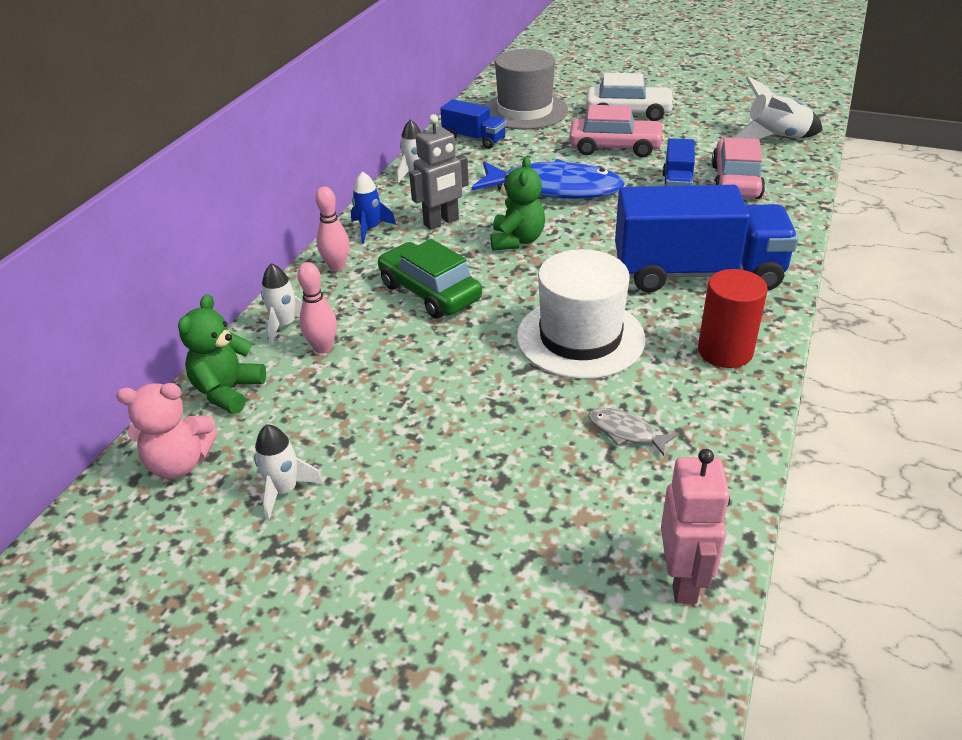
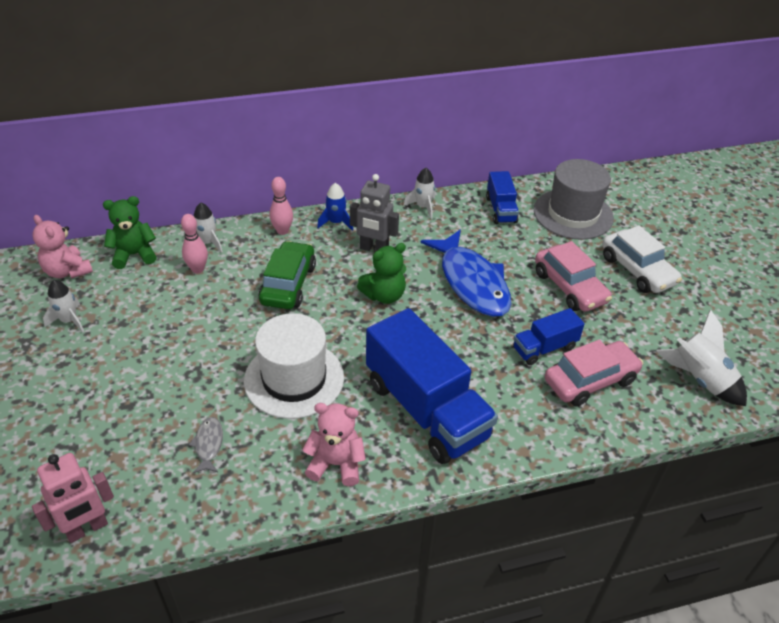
camera: 50 degrees right, 5 degrees up
(725, 351) = (336, 464): red cylinder -> pink teddy bear

